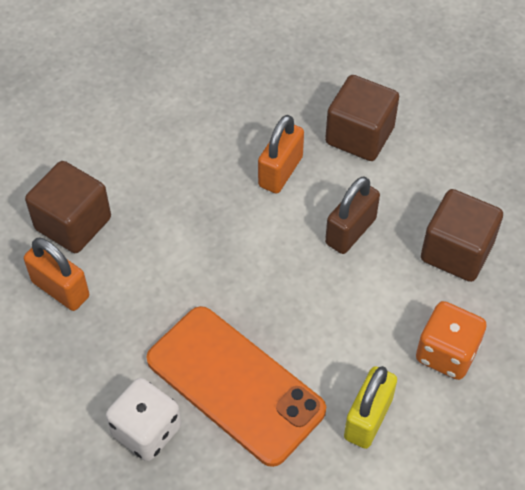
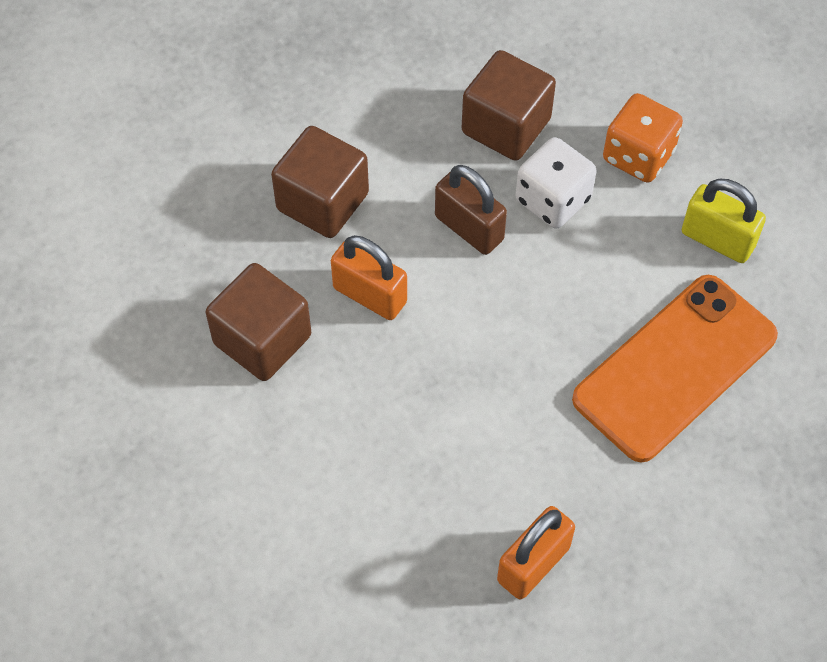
camera: 85 degrees left, 5 degrees up
(73, 223) = (429, 549): brown cube -> brown cube (262, 340)
(146, 431) = (734, 465): white dice -> white dice (553, 200)

